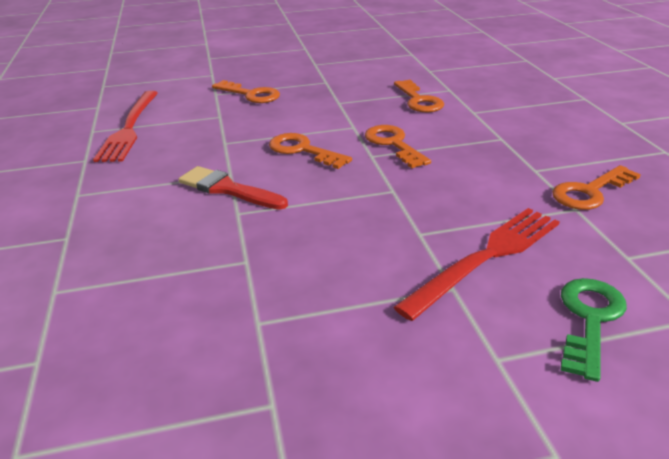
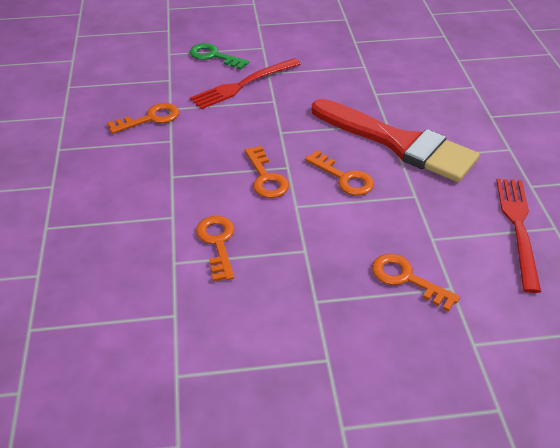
camera: 175 degrees left, 10 degrees up
(228, 189) = (398, 143): red brush -> red brush, size x2.02
(589, 319) = (214, 56): green key -> green key turned 90 degrees clockwise

